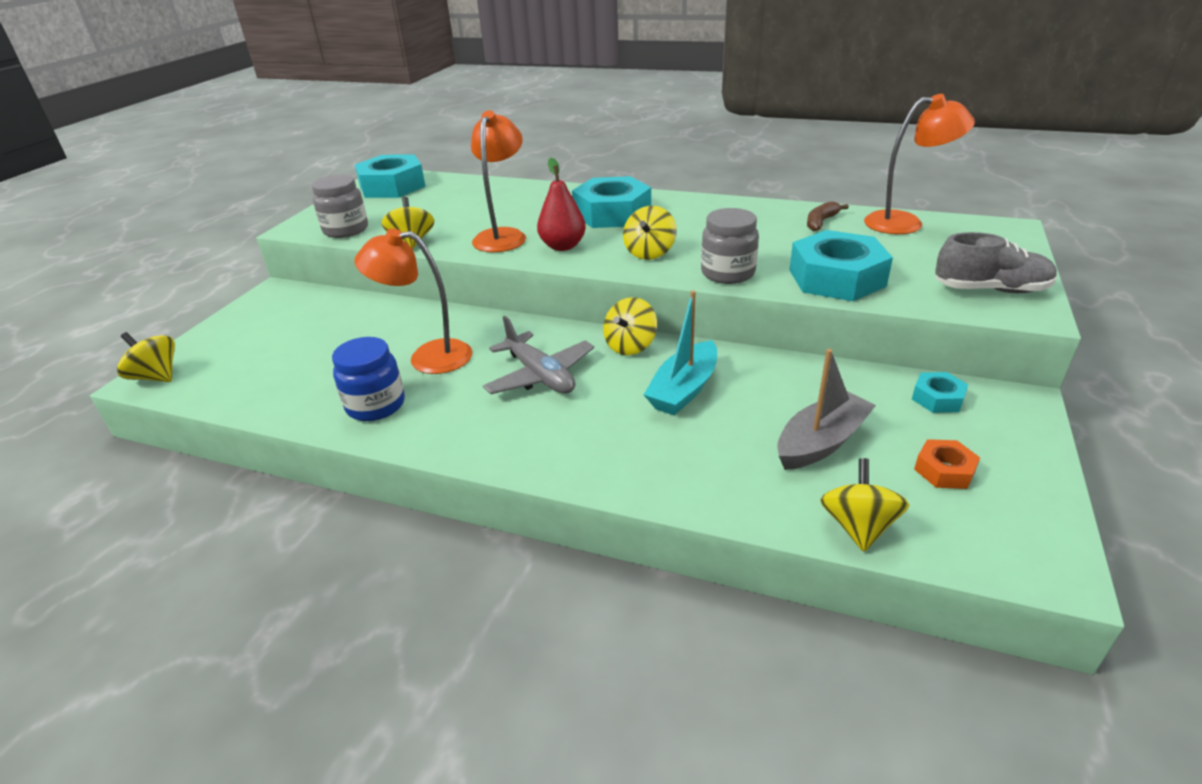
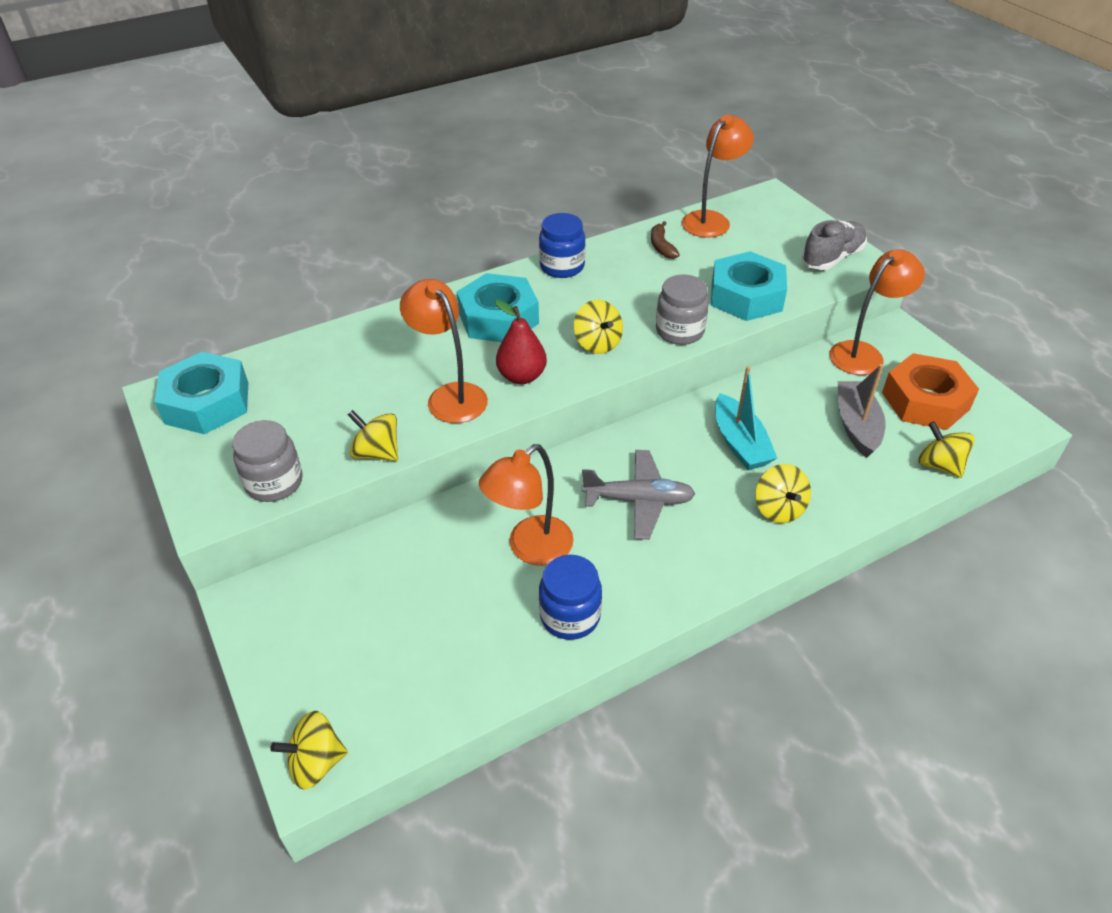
camera: 50 degrees left, 10 degrees up
(630, 346) = (654, 432): yellow spinning top -> yellow spinning top (779, 509)
(713, 205) = (562, 267): none -> blue jar
(937, 398) = (863, 353): turquoise nut -> orange lamp
(944, 470) = (925, 401): orange nut -> orange nut, size x2.08

